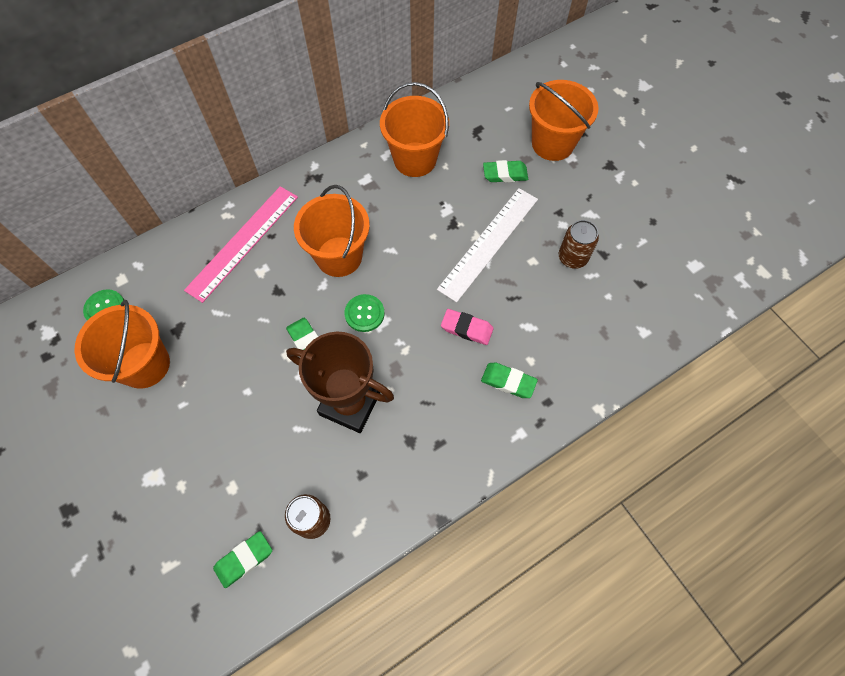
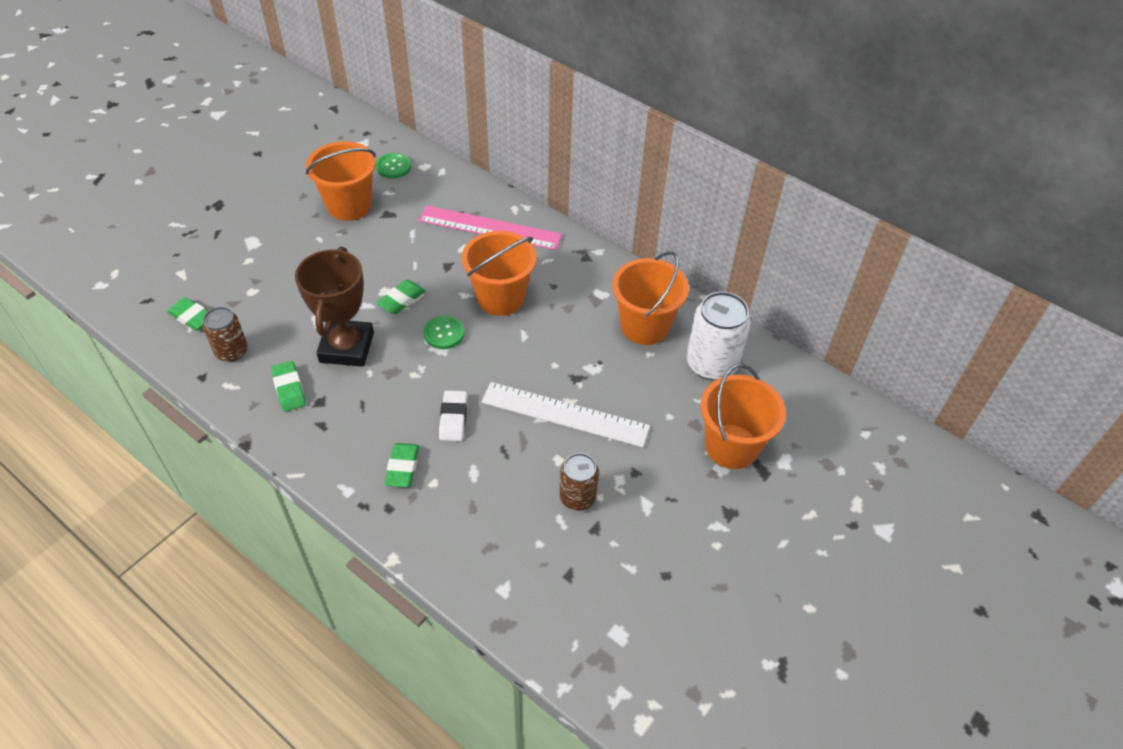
camera: 70 degrees right, 15 degrees down
(466, 328) = (453, 418): pink eraser -> white eraser
(470, 129) = (711, 364): none -> white can
(505, 174) = (664, 409): green eraser -> green eraser (289, 389)

